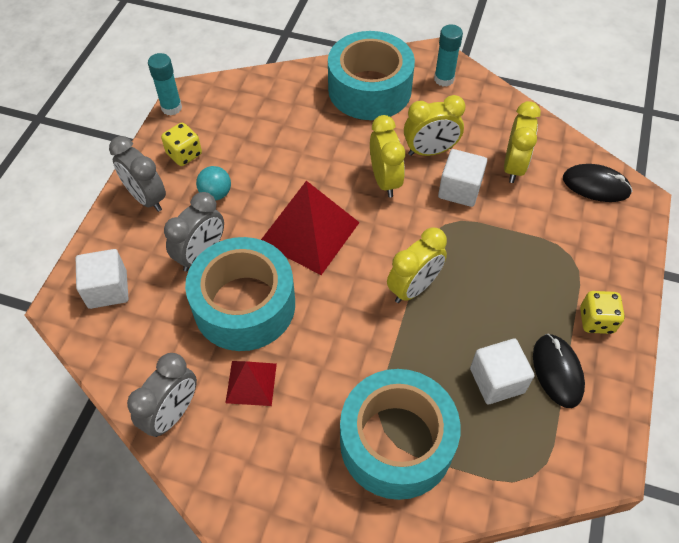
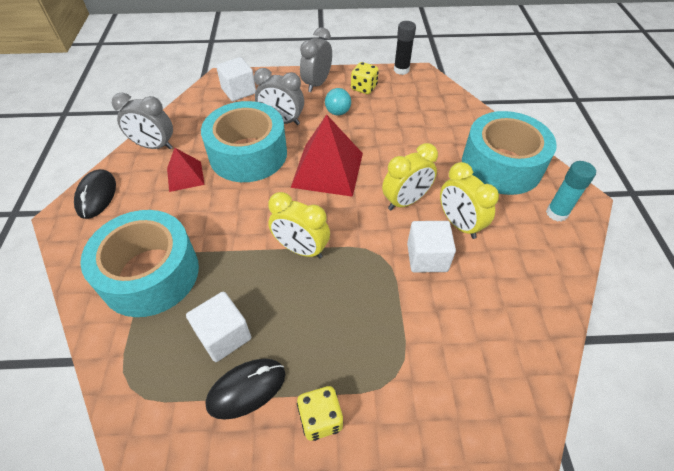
camera: 70 degrees right, 5 degrees down
(171, 108) = (401, 70): turquoise glue stick -> black glue stick
(513, 166) = (484, 296): yellow clock -> none
(596, 185) = (509, 386): black mouse -> black mouse (96, 196)

